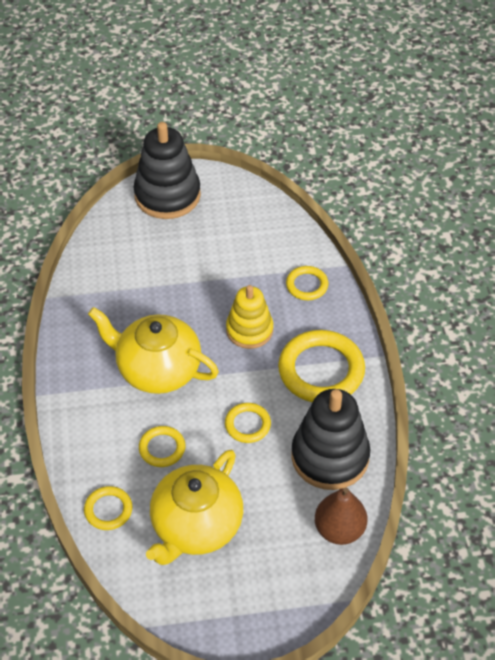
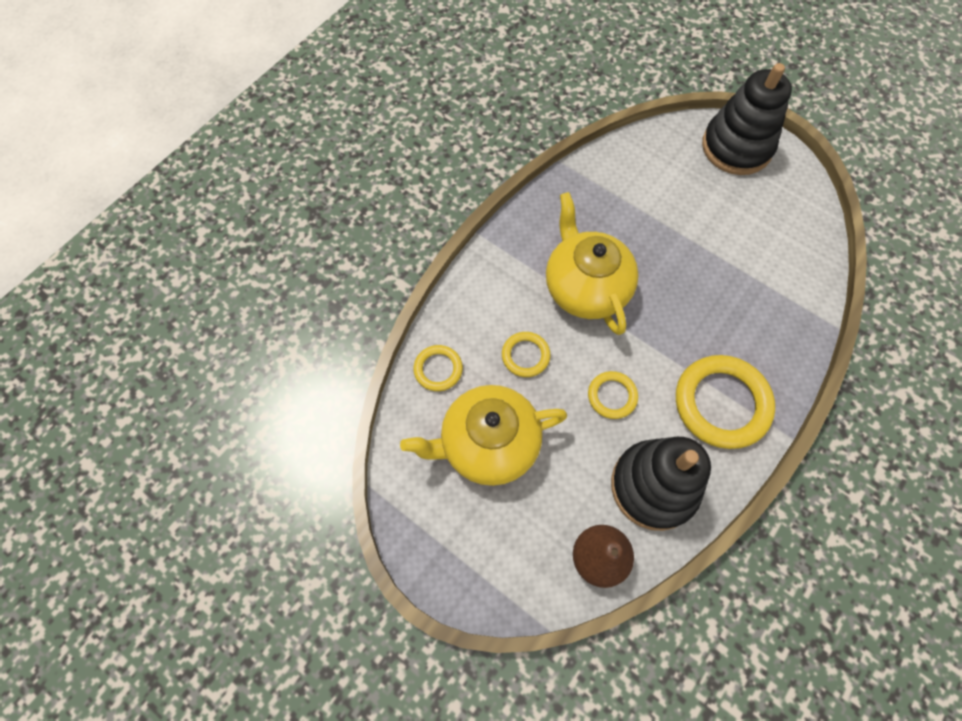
camera: 45 degrees right, 15 degrees up
(249, 330) = (693, 316): yellow stacking toy -> none
(307, 285) = (783, 317): yellow ring -> none

